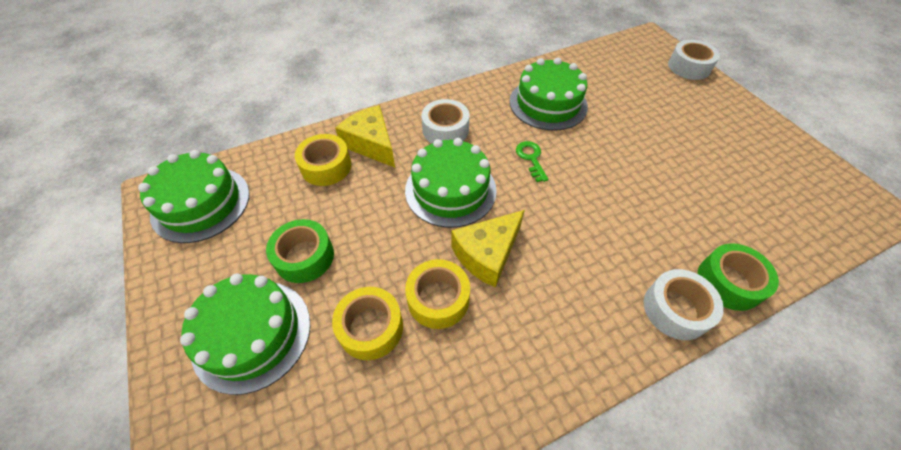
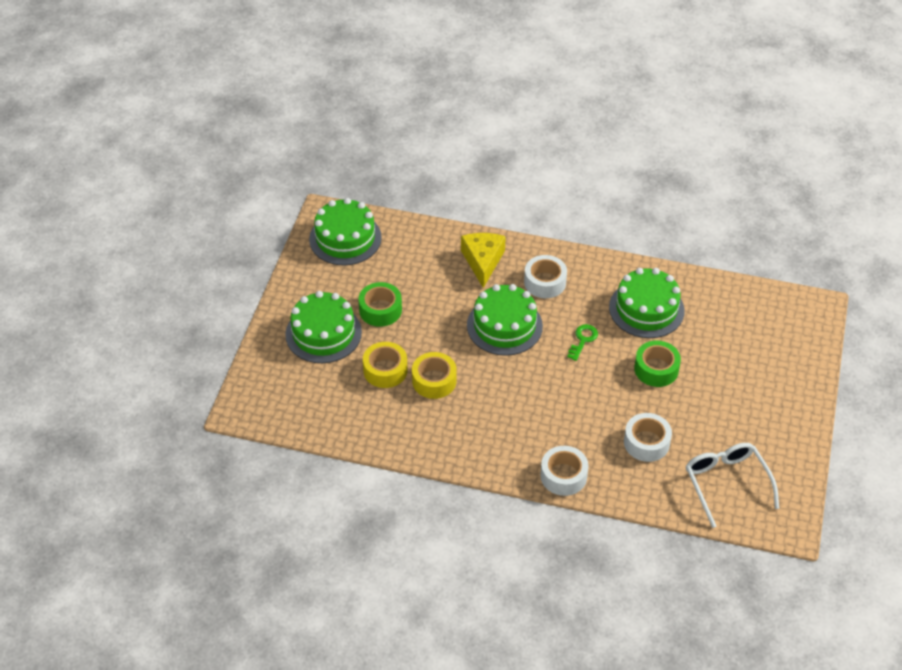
camera: 40 degrees right, 5 degrees down
(326, 166) = (439, 260): yellow tape -> none
(487, 254) = (486, 377): yellow cheese -> none
(689, 67) = (812, 352): white tape -> white tape (646, 442)
(729, 282) = (616, 487): green tape -> green tape (656, 369)
(788, 205) = (726, 483): none -> white glasses

